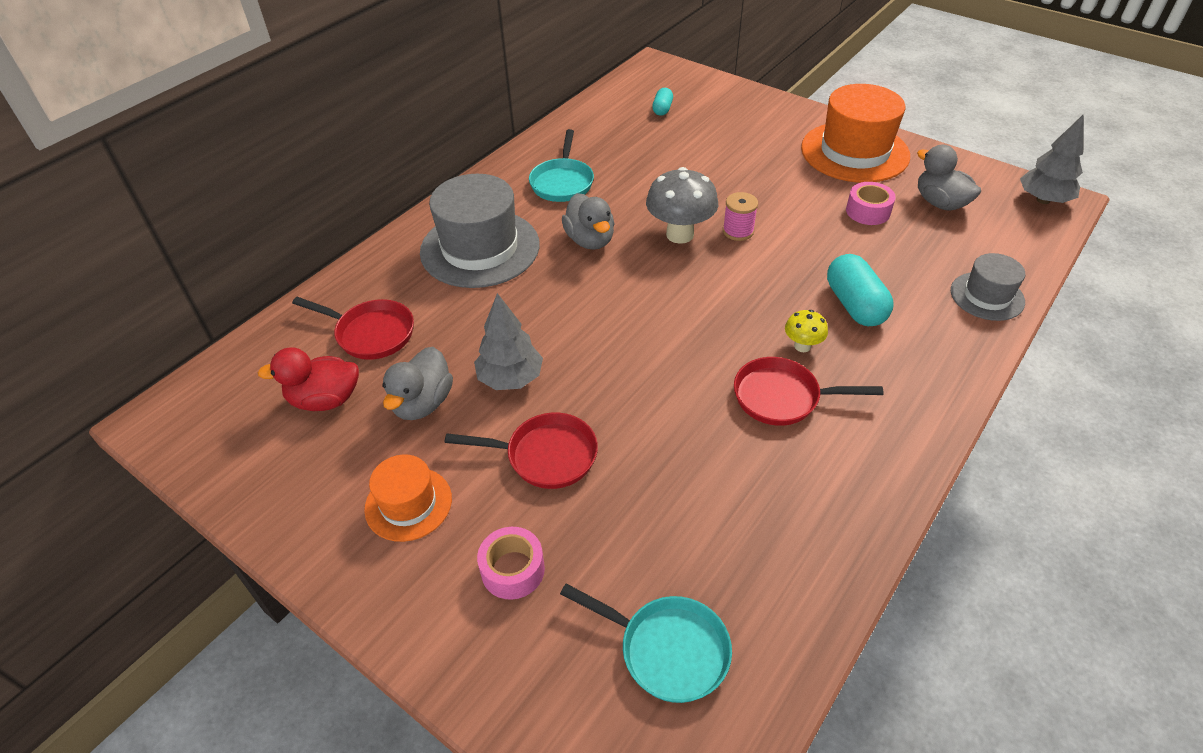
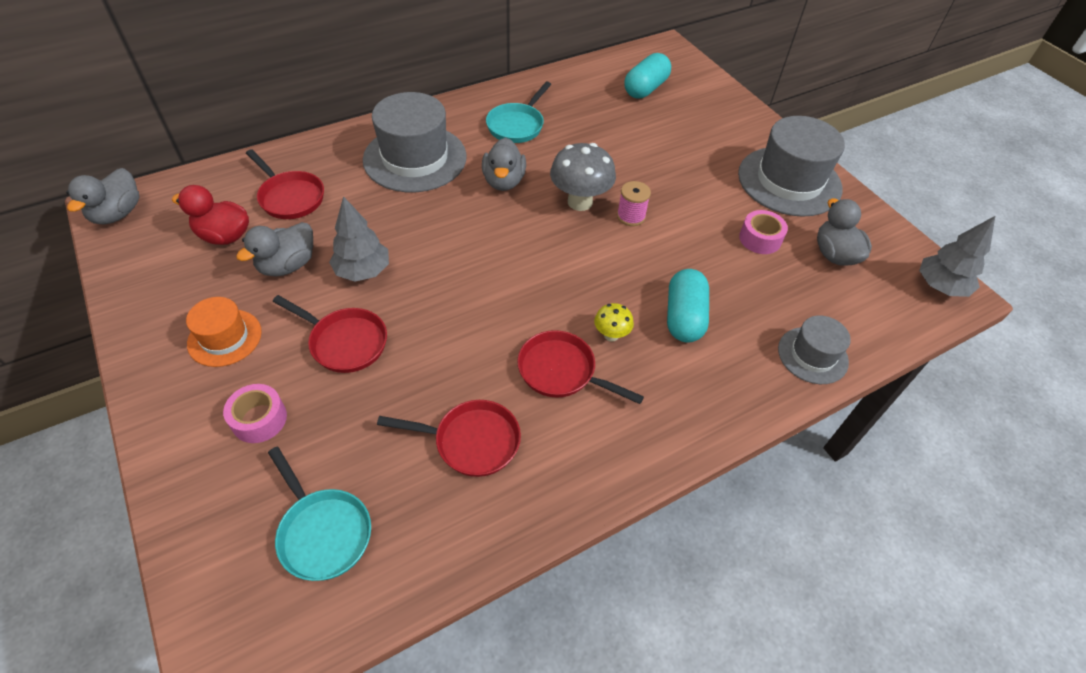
camera: 20 degrees right, 5 degrees up
(173, 423) = (117, 214): none -> grey duck
(662, 109) = (645, 88): turquoise capsule -> turquoise capsule, size x1.82
(747, 497) = (471, 441): none -> red pan
(854, 152) = (789, 181): orange hat -> grey hat

